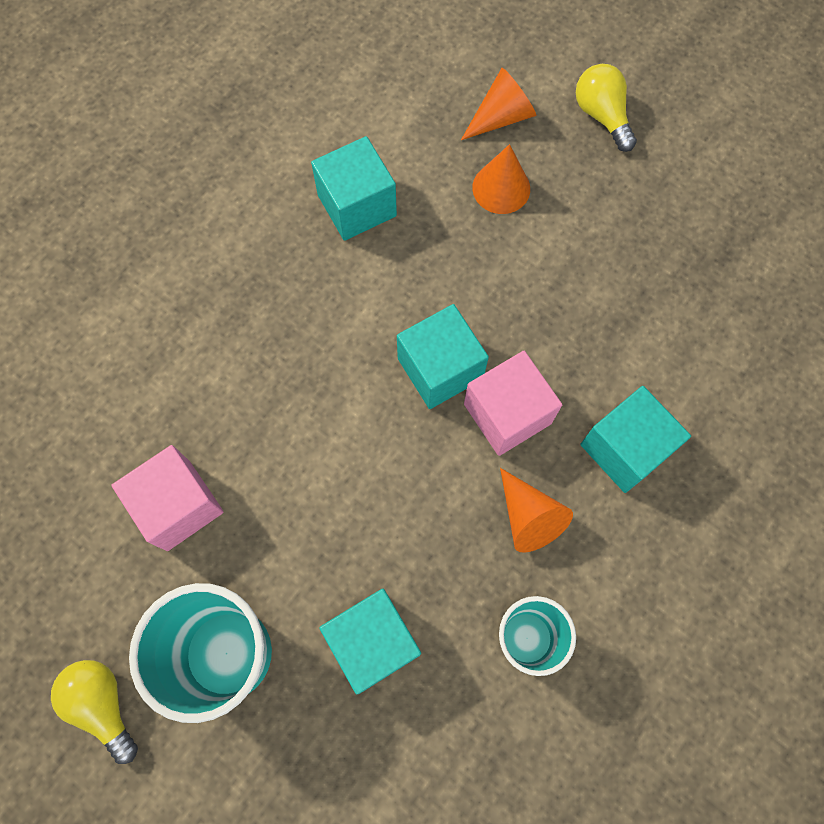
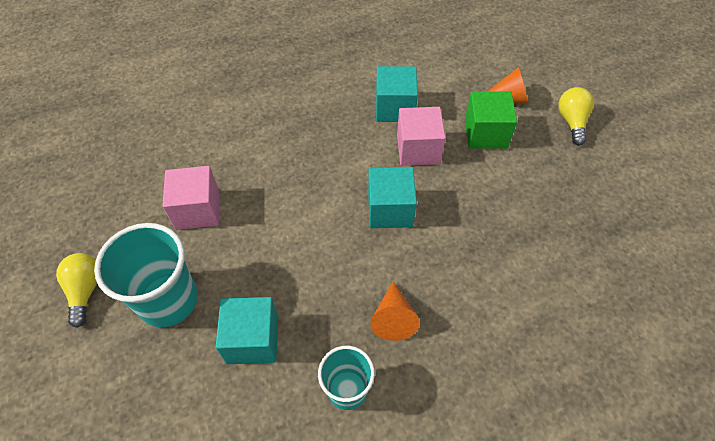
camera: 30 degrees right, 15 degrees down
(501, 188) = (485, 133): orange cone -> green cube
(507, 414) = (416, 253): pink cube -> pink cube (418, 149)
(625, 448) = (481, 310): turquoise cube -> none

